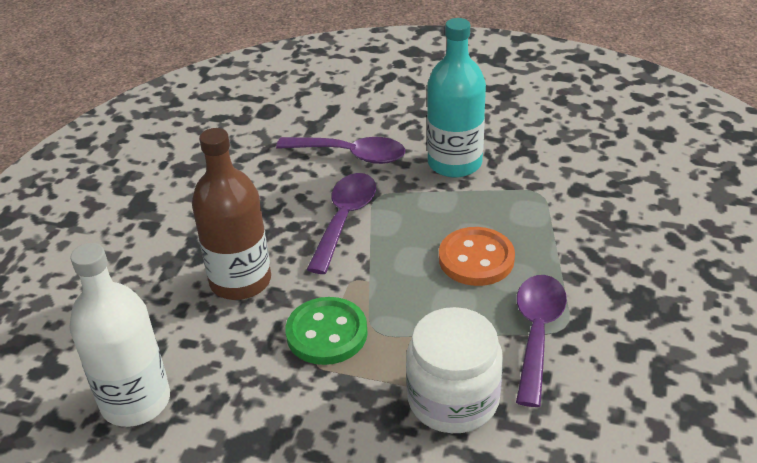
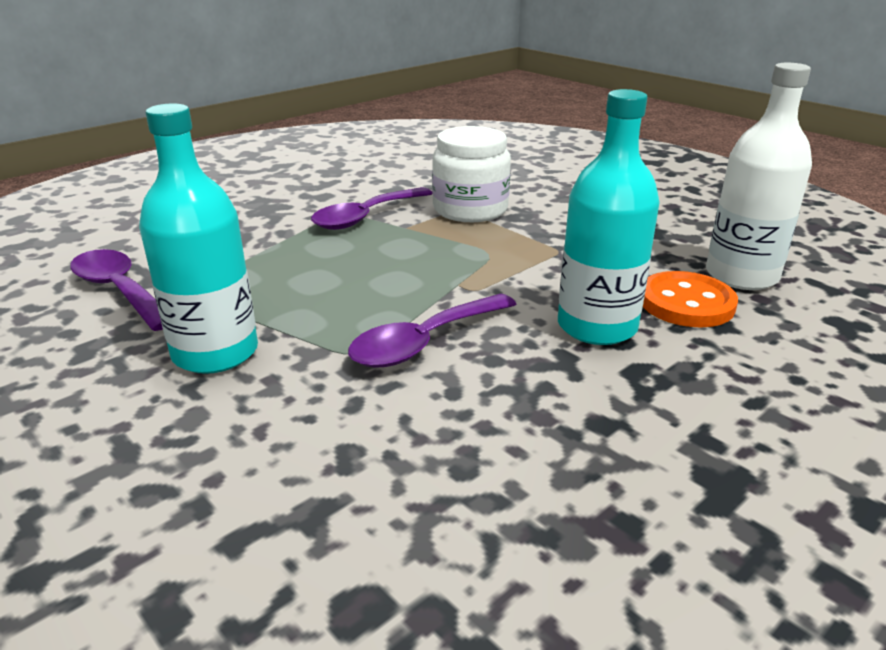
camera: 150 degrees left, 10 degrees down
(240, 281) = (597, 326): brown bottle -> turquoise bottle
(327, 333) = (534, 263): green button -> none
(350, 155) = (322, 423): purple spoon -> purple spoon (120, 290)
(476, 259) = (340, 265): orange button -> orange button (686, 303)

